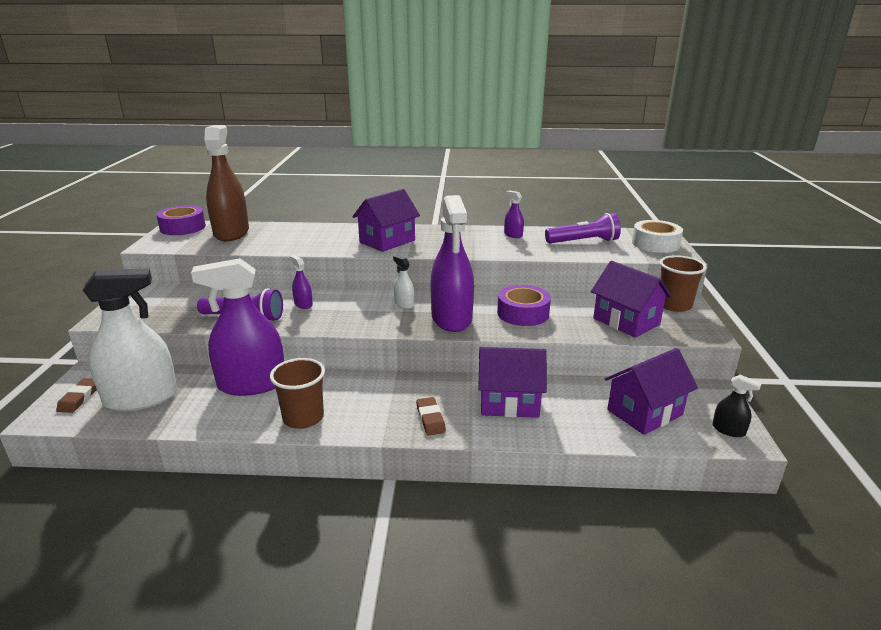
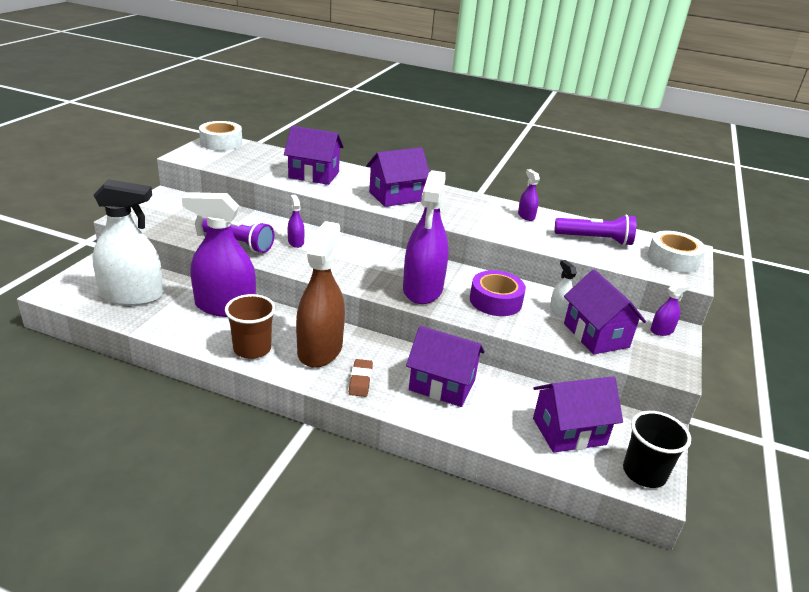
camera: 15 degrees right, 5 degrees up
(79, 398) = (86, 283): brown eraser -> none
(183, 227) = (221, 143): purple tape -> white tape
(231, 233) = (260, 157): brown spray bottle -> brown spray bottle (320, 349)
(296, 238) = (314, 175): none -> purple house
(404, 304) = (387, 264): white spray bottle -> white spray bottle (559, 311)
(674, 305) = (661, 330): brown cup -> purple spray bottle
(728, 430) = (644, 473): black spray bottle -> black cup

